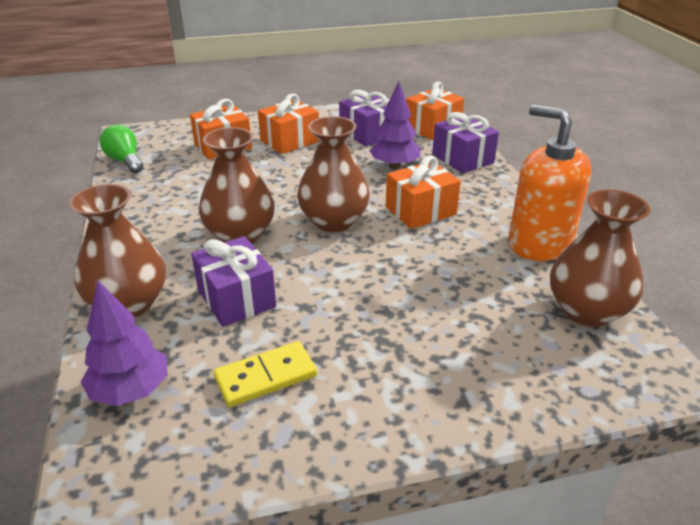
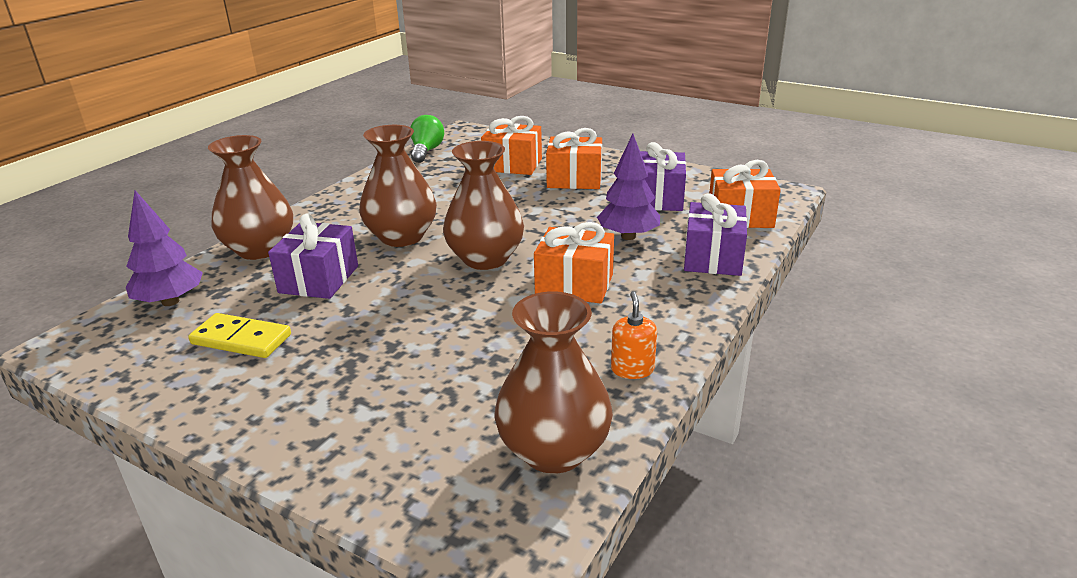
camera: 45 degrees right, 5 degrees down
(539, 243) = (632, 369): orange soap dispenser -> orange soap dispenser, size x0.43

